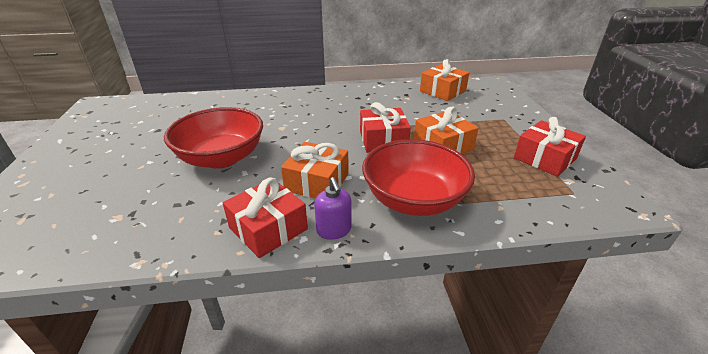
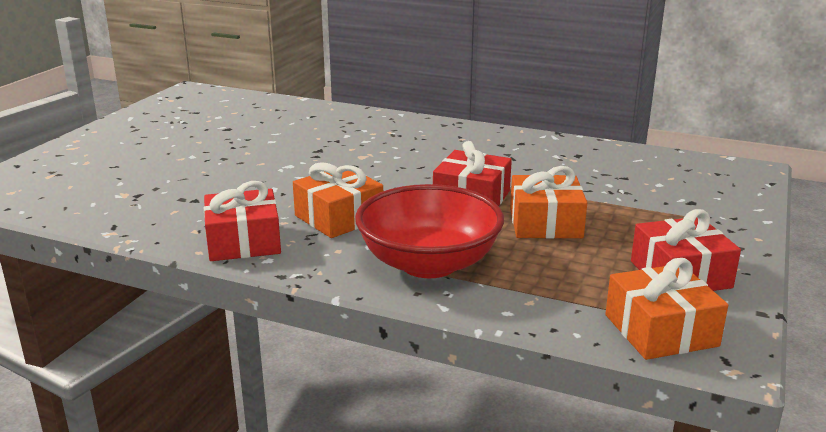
camera: 30 degrees right, 10 degrees down
(222, 158) = (264, 170): red bowl -> none
(334, 230) = (306, 262): purple soap dispenser -> none
(442, 91) = (642, 162): orange gift -> orange gift (660, 330)

